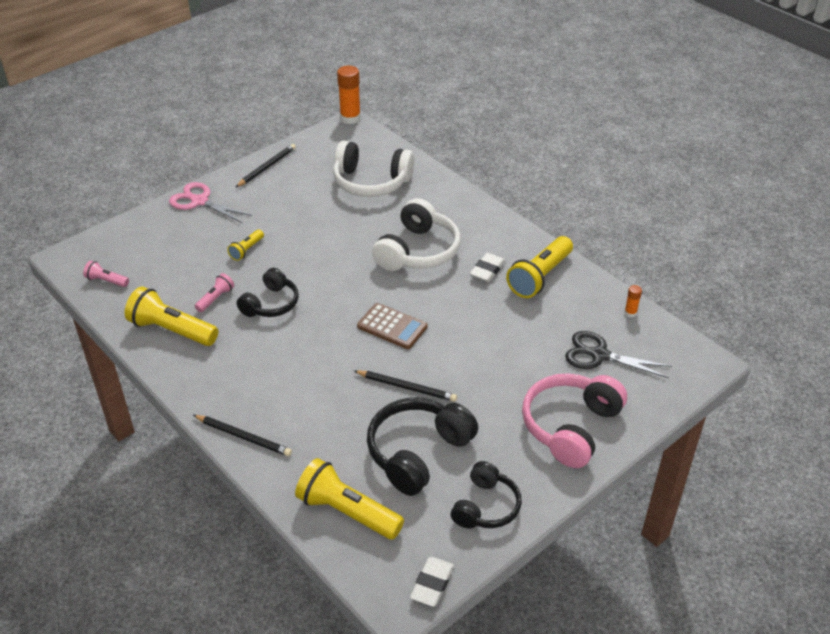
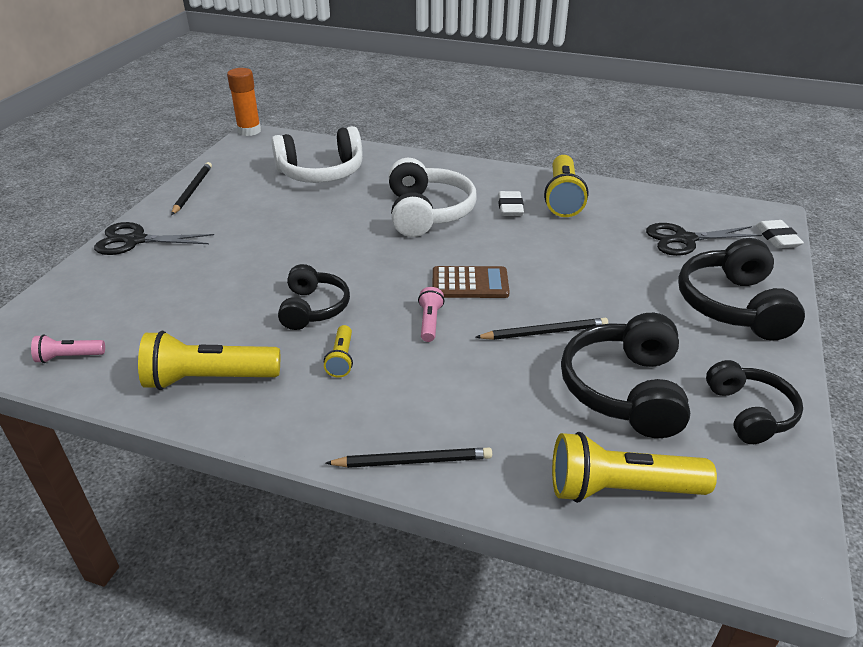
camera: 30 degrees left, 5 degrees down
(199, 201) = (135, 240): pink scissors -> black scissors
(215, 298) = (239, 326): pink flashlight -> pink flashlight (430, 322)
(246, 250) = (236, 268): yellow flashlight -> yellow flashlight (341, 359)
(432, 584) = (796, 523): white eraser -> white eraser (777, 238)
(571, 427) = (733, 306): pink headphones -> black headphones
(630, 313) = (669, 200): orange glue stick -> none

